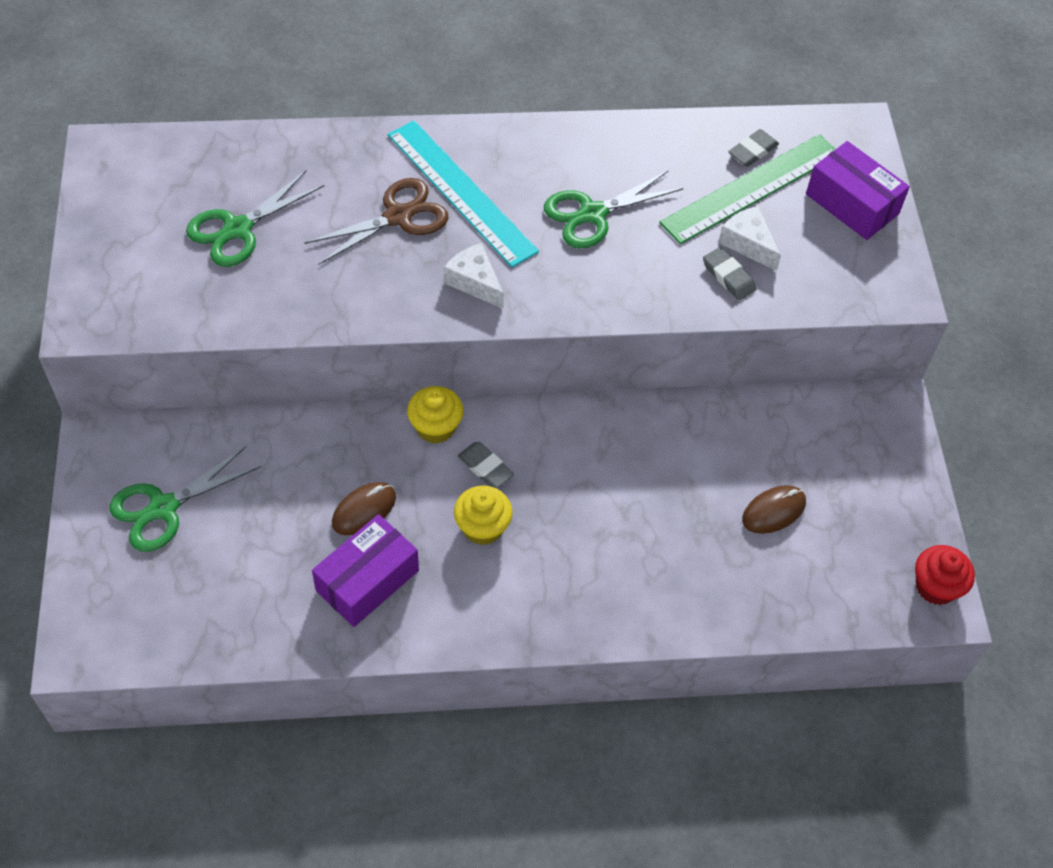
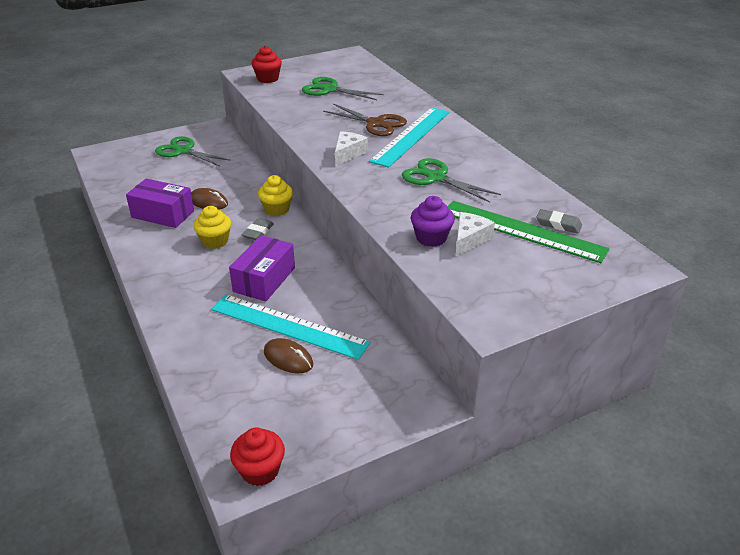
camera: 70 degrees right, 20 degrees down
(132, 297) = (268, 79): none -> red cupcake
(714, 493) = (288, 326): none -> turquoise ruler
(728, 276) = (431, 238): grey eraser -> purple cupcake
(852, 204) = (557, 279): purple box -> purple box (264, 279)

